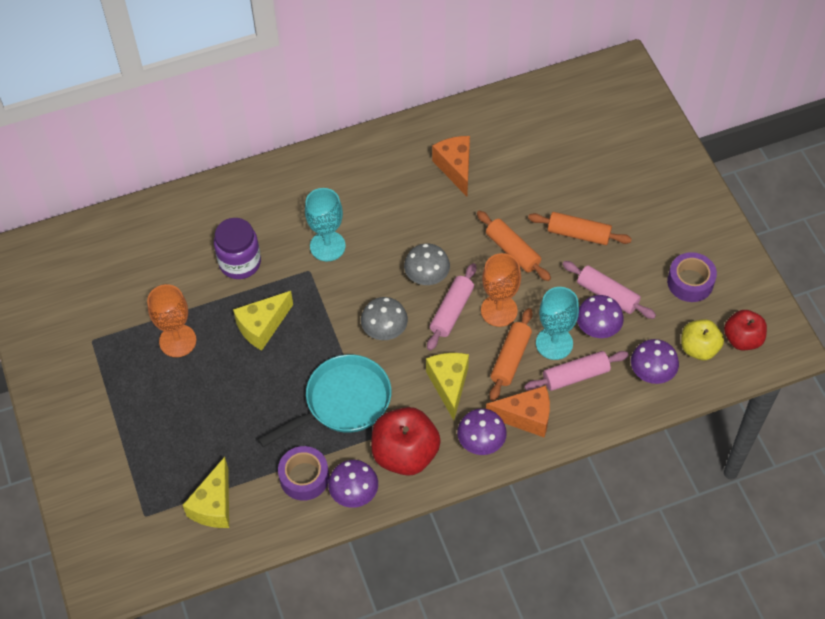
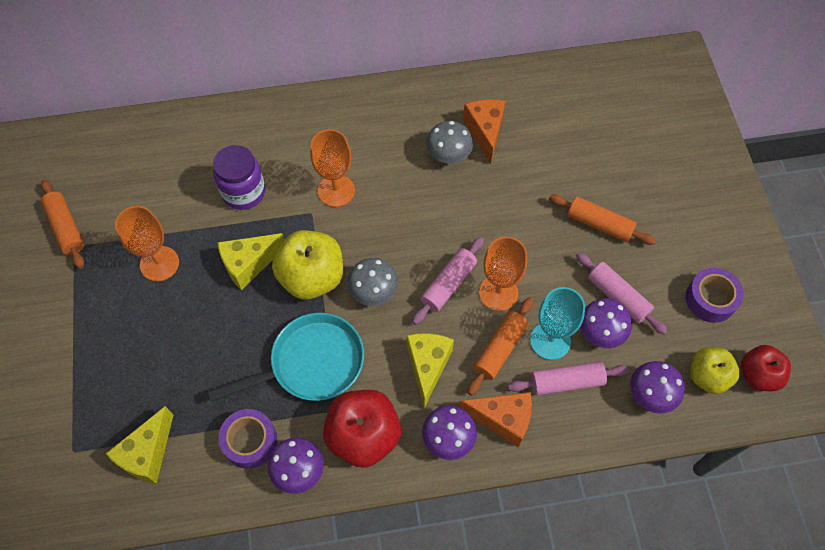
camera: 10 degrees right, 5 degrees up
(324, 327) = (312, 277): none -> yellow apple
(327, 246) = (336, 191): turquoise goblet -> orange goblet
(427, 276) = (430, 241): grey mushroom -> grey mushroom (448, 155)
(512, 251) = (526, 230): orange rolling pin -> orange rolling pin (66, 228)

